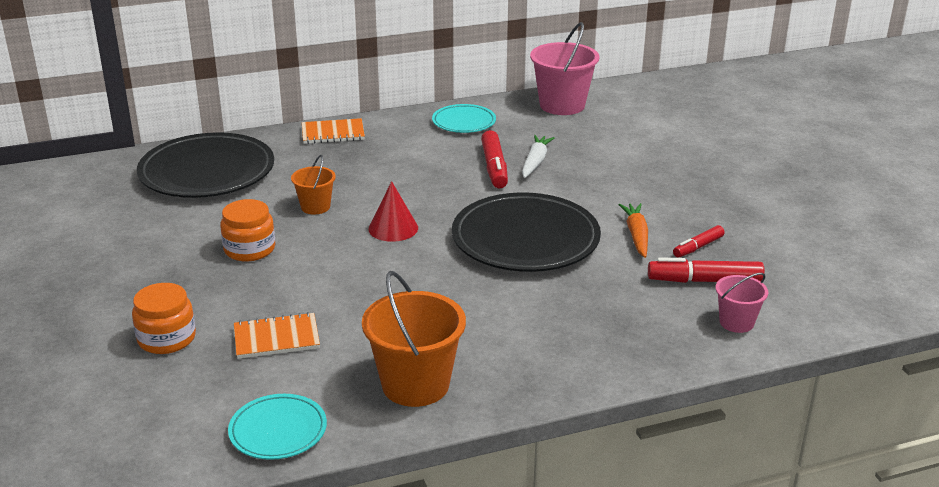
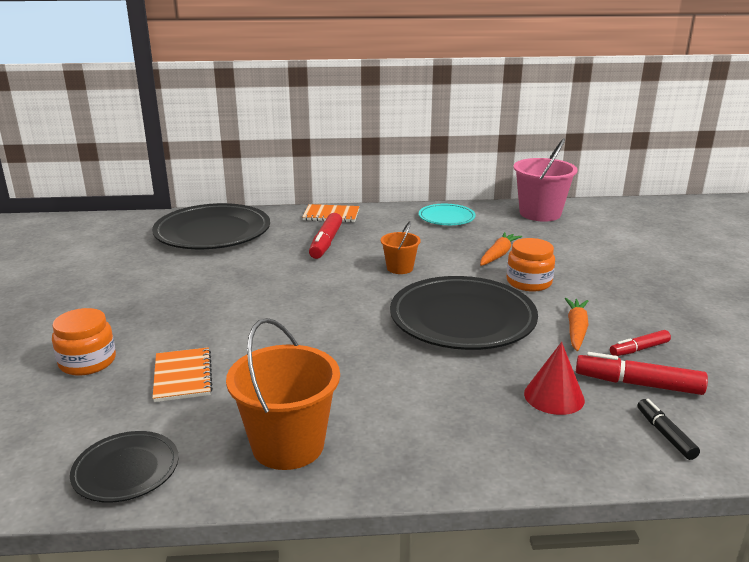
camera: 15 degrees right, 5 degrees down
(249, 249) = (208, 295): orange jar -> orange jar (529, 282)
(276, 338) = (183, 376): orange notebook -> orange notebook turned 75 degrees clockwise
(278, 431) = (126, 470): turquoise plate -> black plate
(315, 207) = (284, 268): orange bucket -> orange bucket (400, 268)
(393, 228) = (343, 294): red cone -> red cone (554, 396)
(494, 167) = (458, 255): red marker -> red marker (326, 243)
(535, 162) = (498, 255): white carrot -> orange carrot
(736, 322) = (665, 434): pink bucket -> black marker

